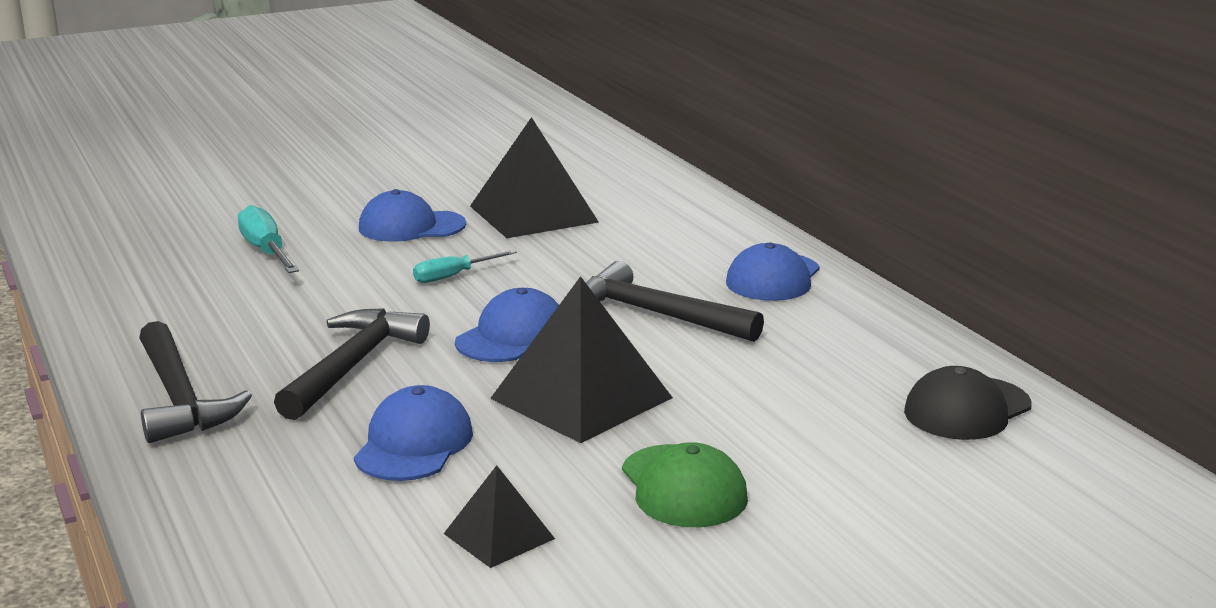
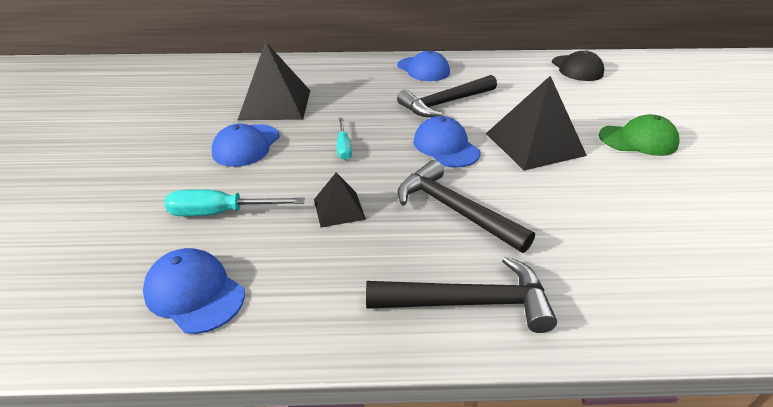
camera: 65 degrees left, 15 degrees up
(414, 444) = (575, 207): blue cap -> blue cap (194, 293)
(499, 536) = (688, 201): black pyramid -> black pyramid (339, 209)

